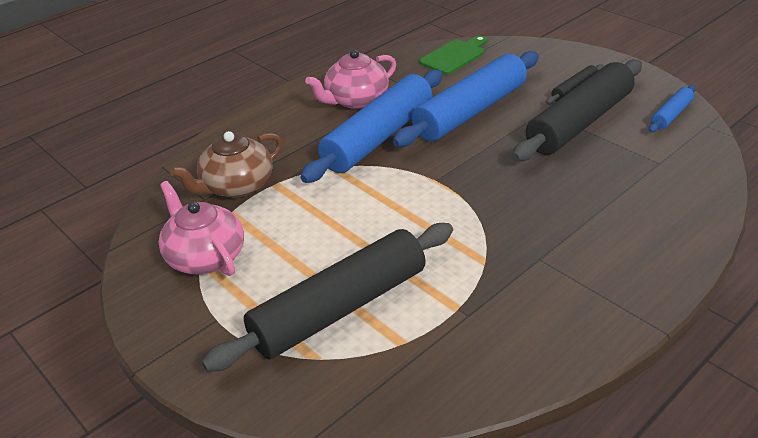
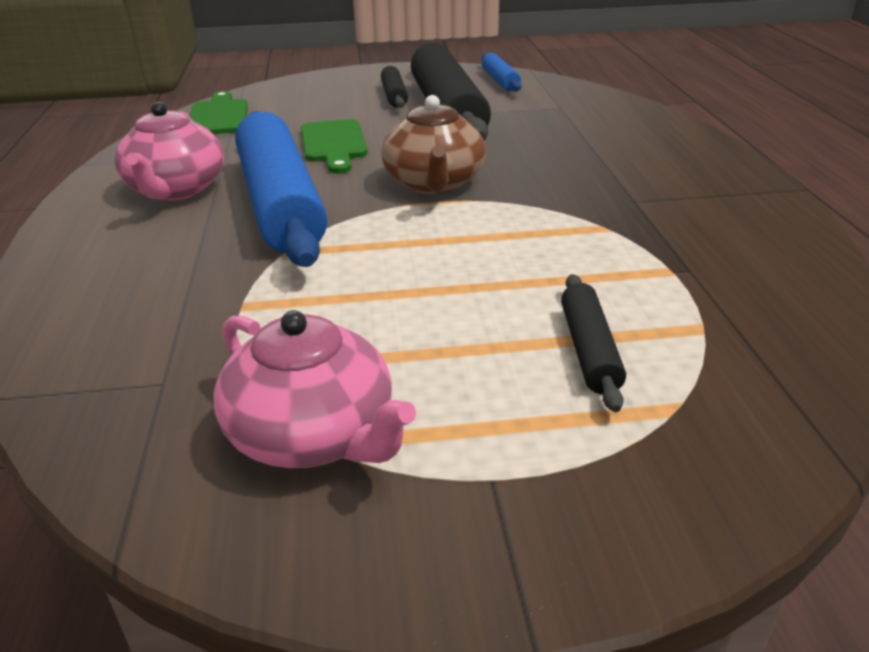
camera: 55 degrees left, 5 degrees down
(205, 256) = (314, 435): pink teapot -> pink teapot turned 135 degrees counterclockwise
(236, 186) = (185, 340): brown teapot -> brown teapot (434, 183)
(339, 308) = (589, 350): black rolling pin -> black rolling pin, size x0.45
(470, 111) = (334, 144): blue rolling pin -> green cutting board

